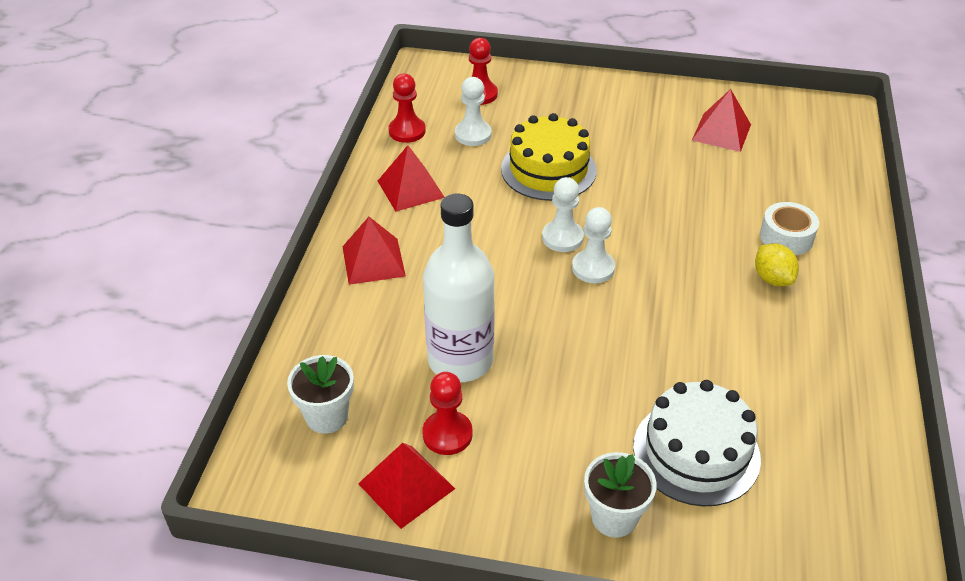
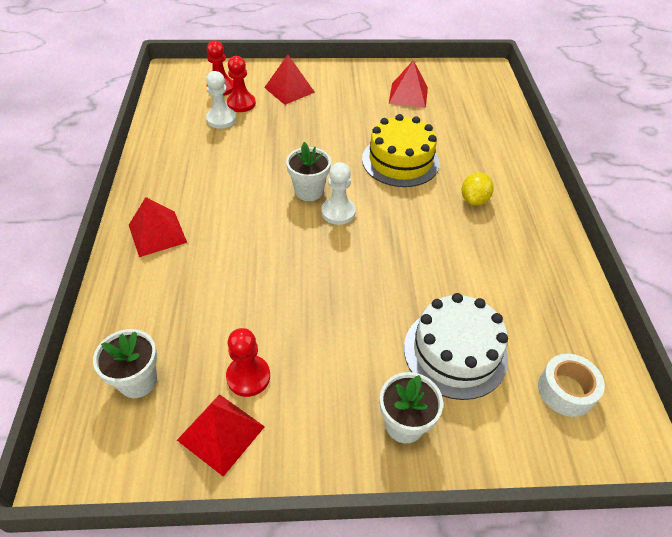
camera: 15 degrees left, 5 degrees up
(407, 131) = (167, 123): red pawn -> red pawn (241, 103)
(411, 189) = (178, 169): red pyramid -> red pyramid (289, 90)
(460, 360) = (247, 307): white bottle -> none
(548, 169) = (286, 139): yellow cake -> yellow cake (400, 161)
(562, 238) = (309, 191): white pawn -> white flower pot
(772, 278) = (474, 200): yellow lemon -> yellow lemon turned 60 degrees clockwise
(786, 237) = (475, 167): white tape -> white tape (566, 390)

